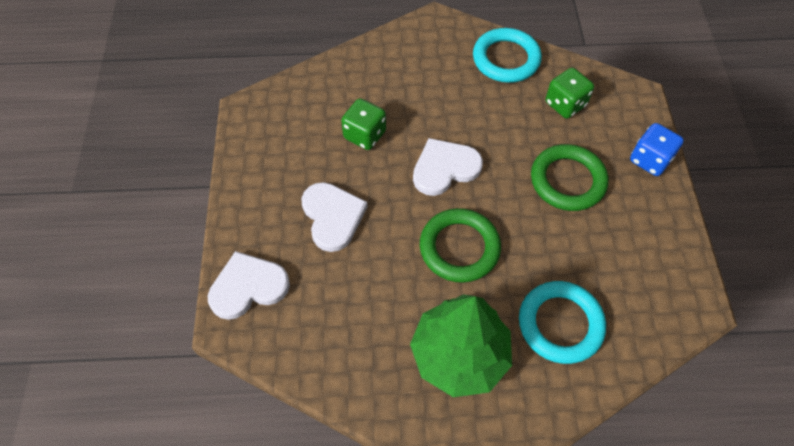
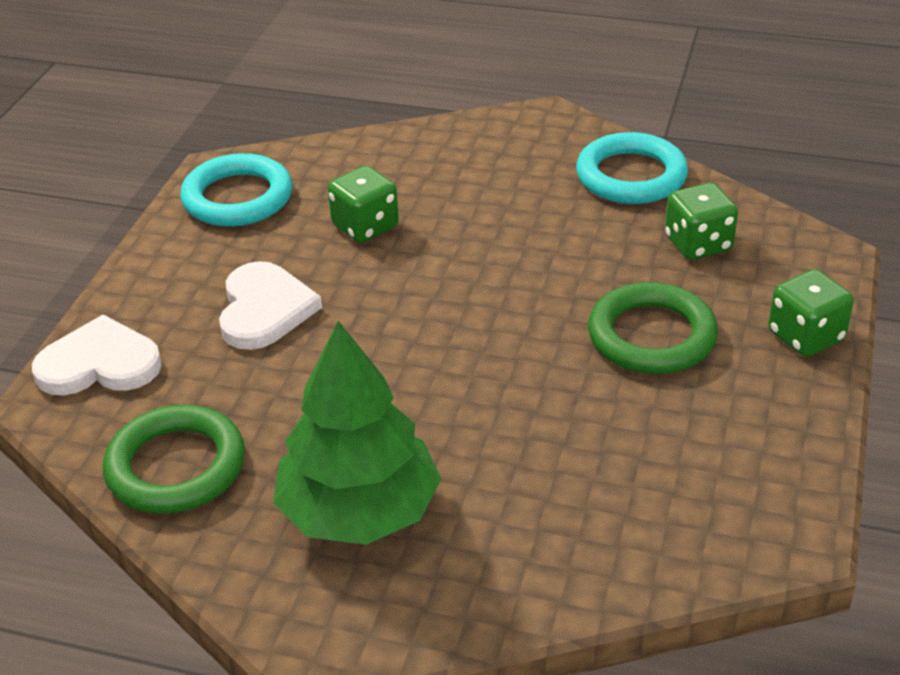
camera: 20 degrees right, 20 degrees down
(444, 168) = (463, 286): white heart -> none
(459, 248) = (432, 383): green ring -> green ring (176, 466)
(560, 324) = (542, 510): turquoise ring -> turquoise ring (238, 198)
(650, 160) = (806, 336): blue dice -> green dice

